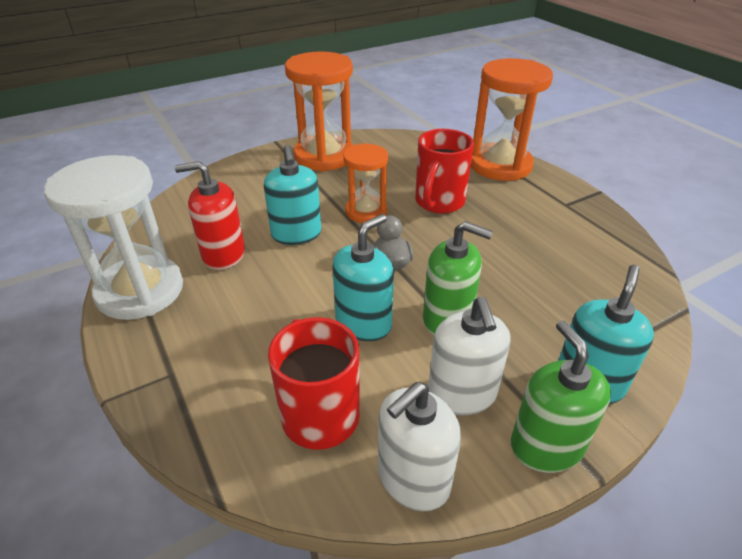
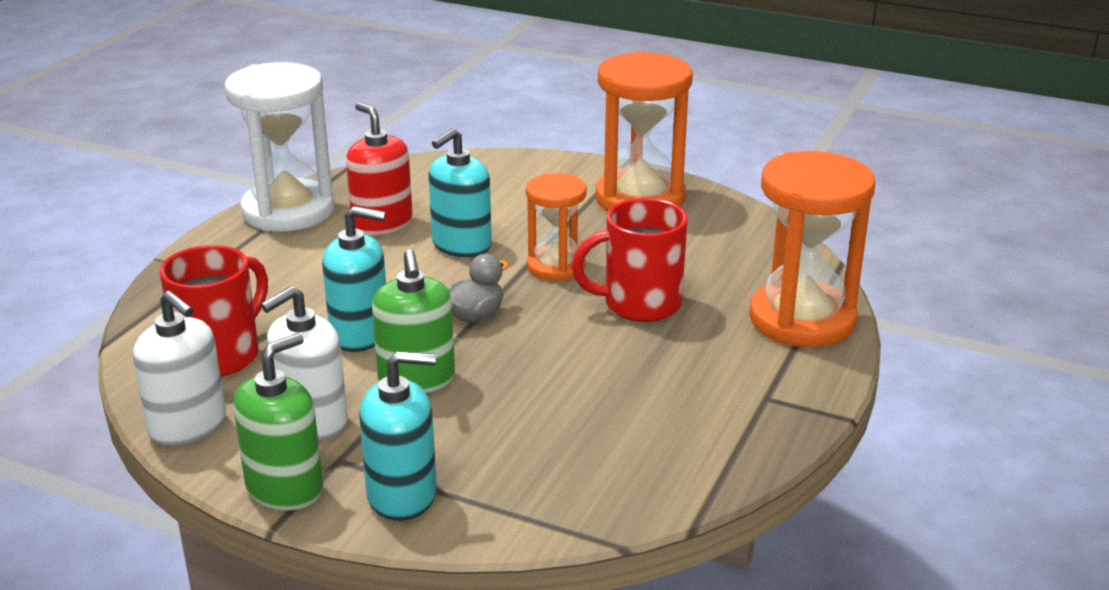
camera: 55 degrees right, 10 degrees down
(413, 479) = (188, 426): white soap dispenser -> white soap dispenser turned 150 degrees counterclockwise

